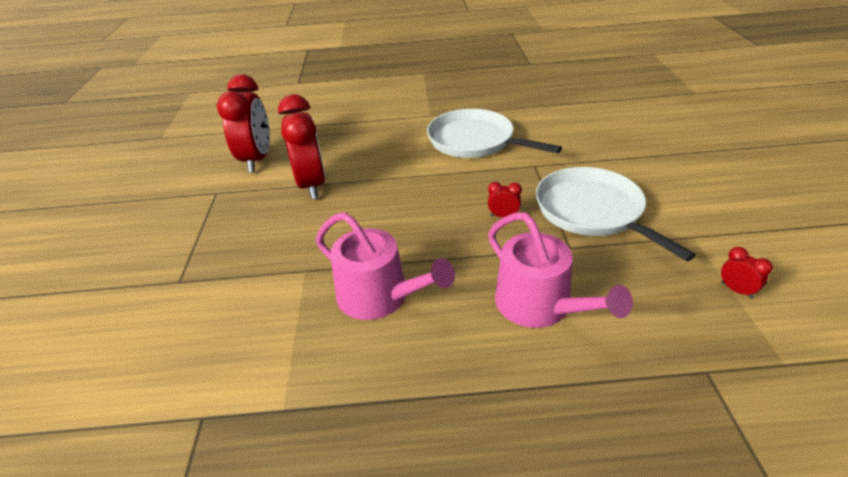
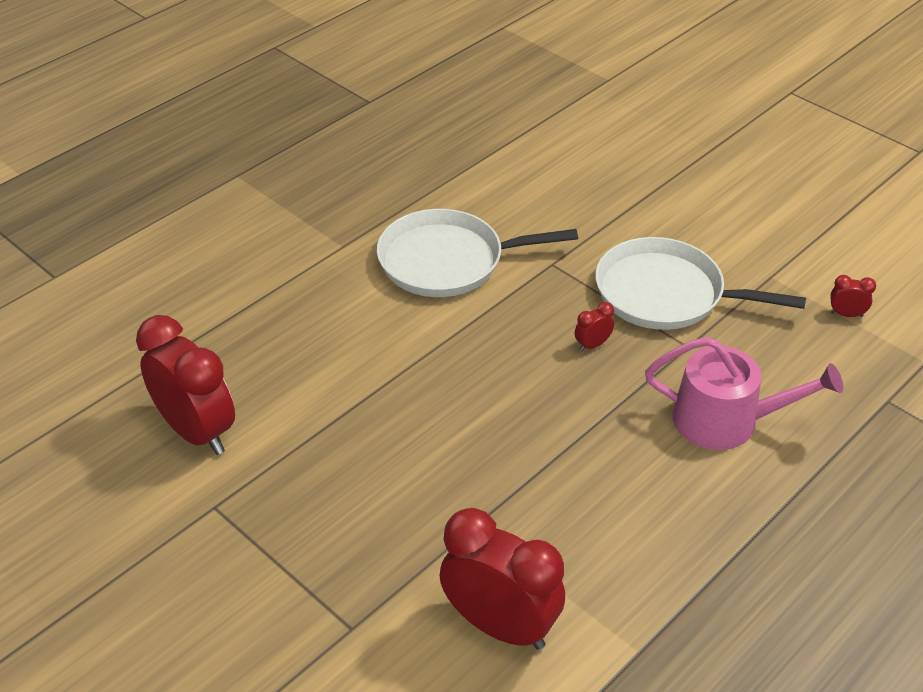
camera: 45 degrees left, 5 degrees up
(312, 185) = (330, 425): red clock -> red clock (500, 626)
(380, 297) = (585, 502): pink watering can -> none

